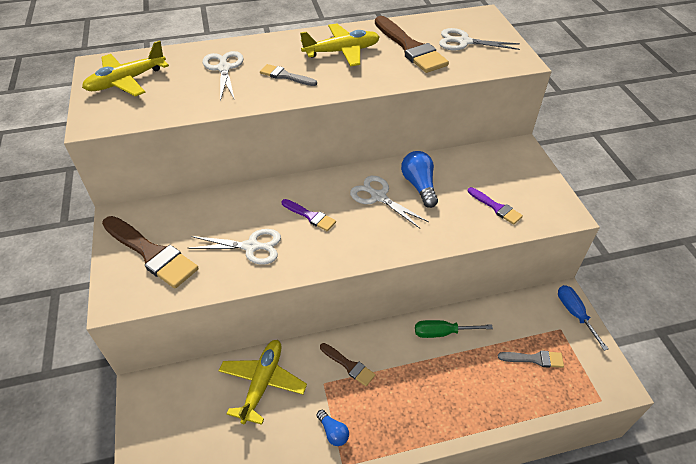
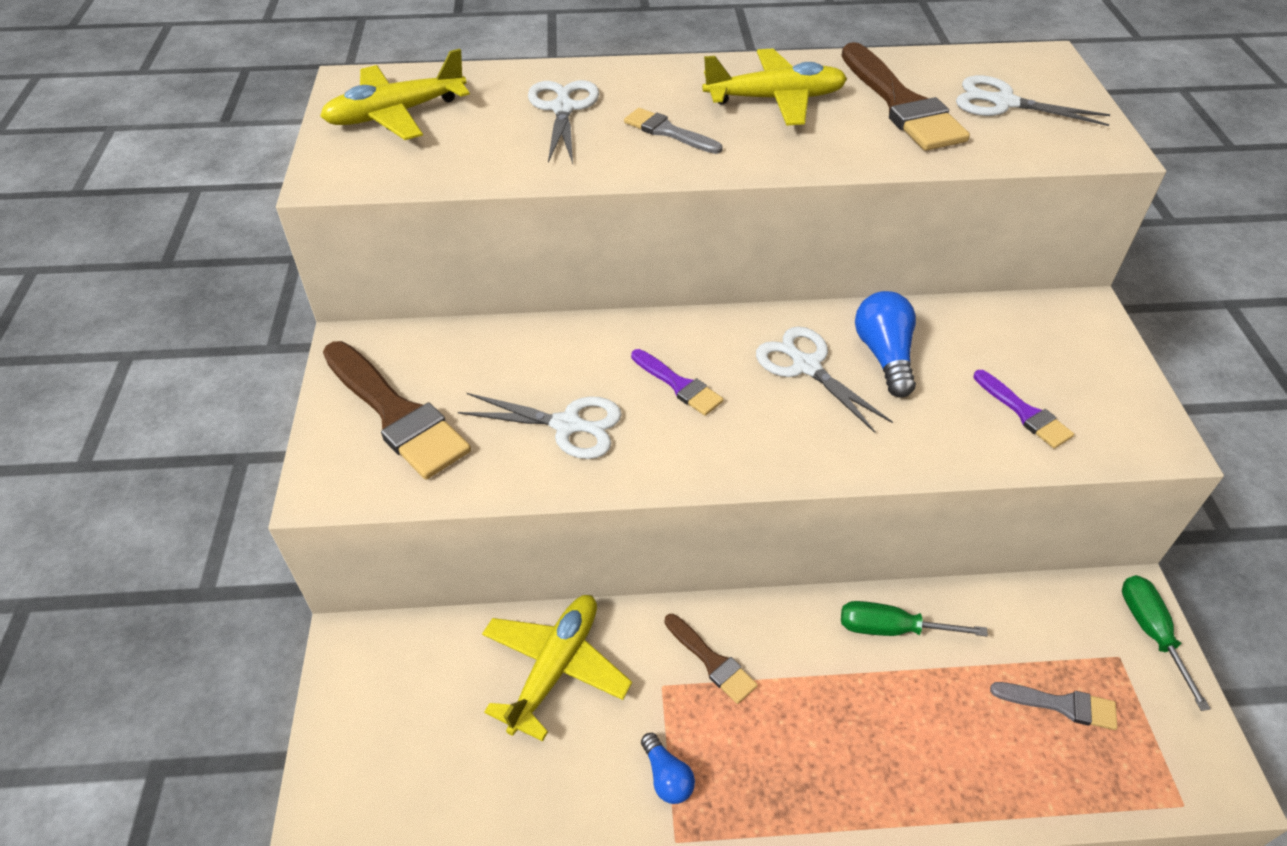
camera: 10 degrees right, 0 degrees up
(575, 314) = (1151, 633): blue screwdriver -> green screwdriver

